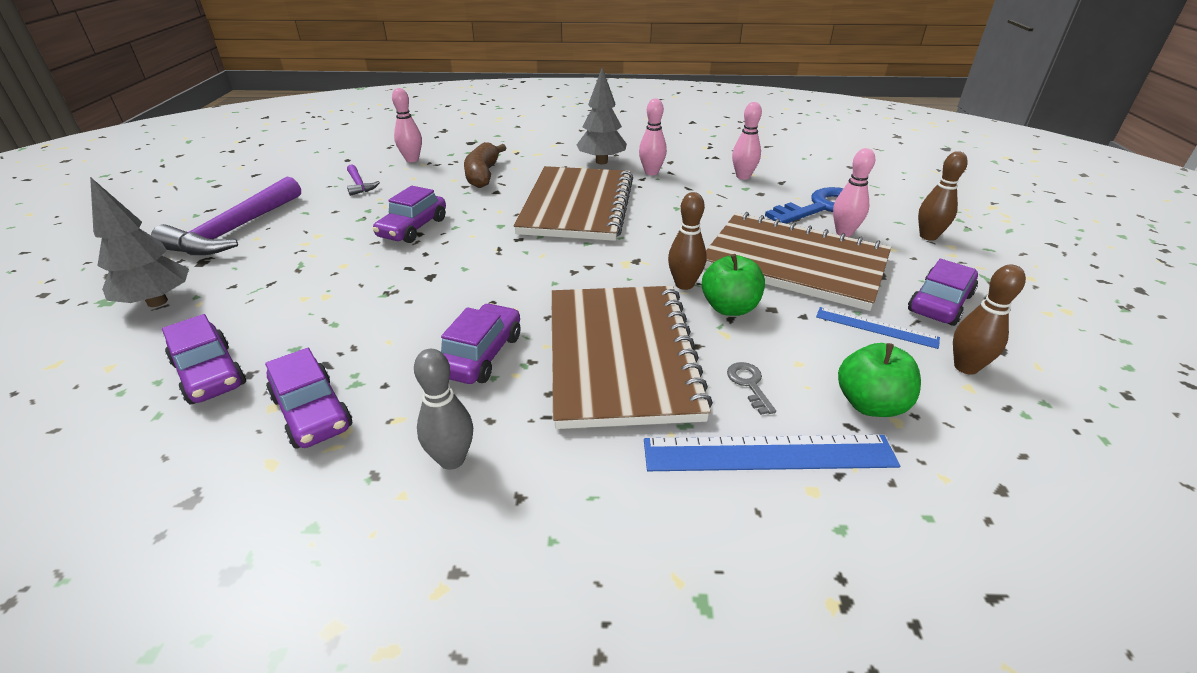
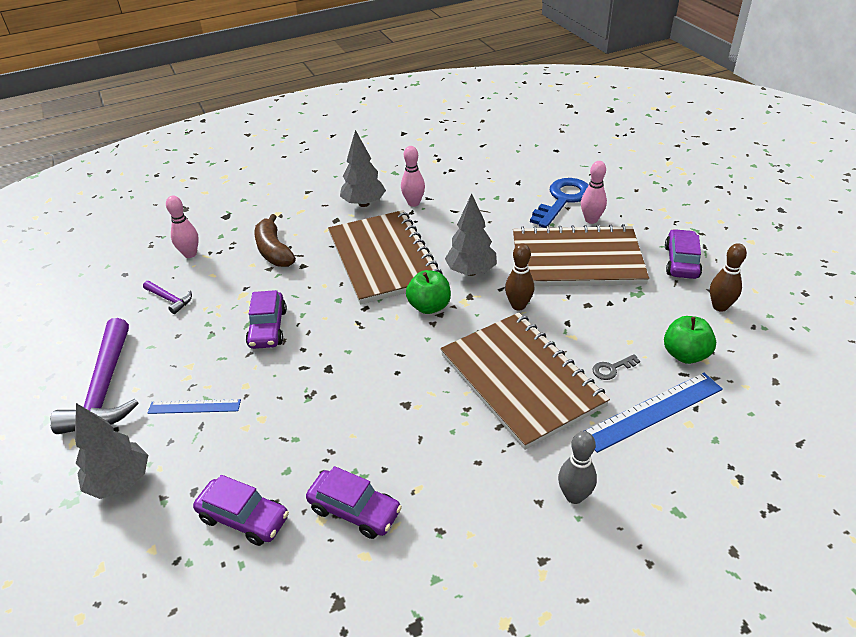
camera: 25 degrees left, 5 degrees up
(452, 459) = (479, 498): grey bowling pin -> grey bowling pin (574, 496)
(481, 355) = (429, 418): purple car -> none
(658, 240) = (471, 271): none -> grey tree
(729, 308) = (561, 314): green apple -> green apple (429, 306)
(743, 176) = (486, 185): pink bowling pin -> none
(749, 384) = (612, 369): grey key -> grey key turned 75 degrees counterclockwise
(876, 327) = (656, 295): blue ruler -> blue ruler (194, 406)
(928, 236) = (645, 205): brown bowling pin -> none

